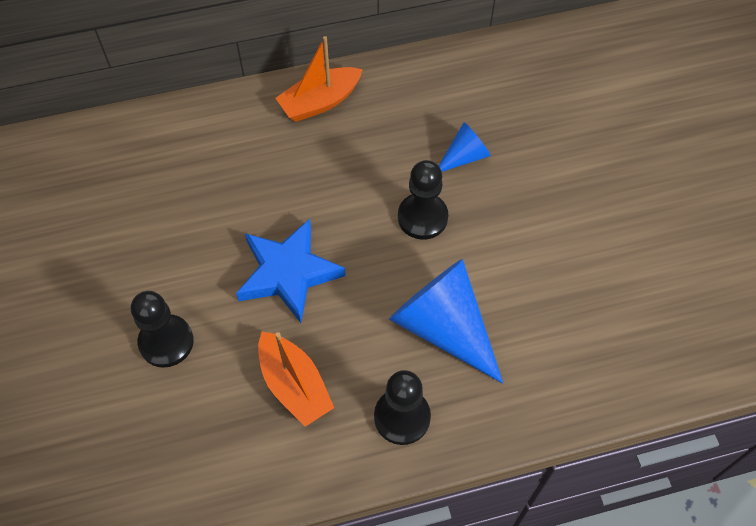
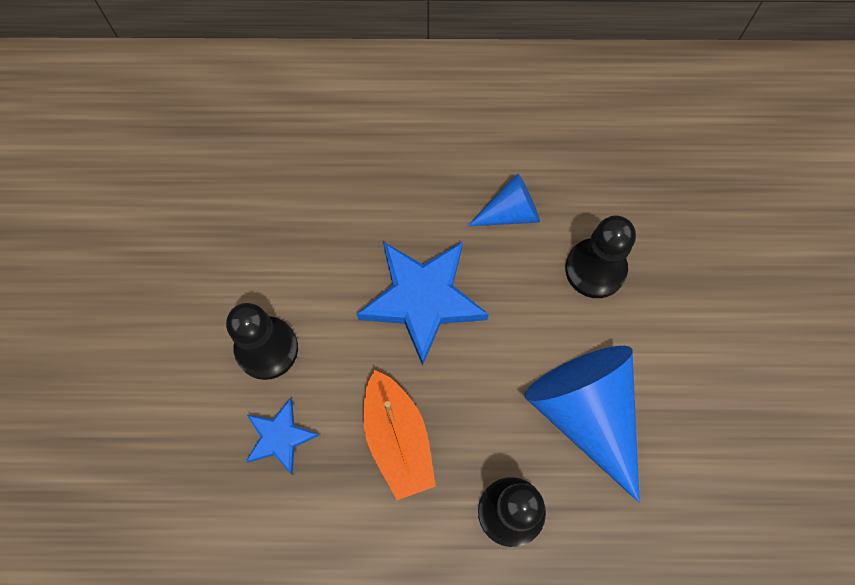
camera: 15 degrees right, 10 degrees up
(194, 408) = (280, 437): none -> blue star
(320, 102) = (509, 92): orange boat -> none
(464, 156) = (664, 203): blue cone -> blue cone (510, 212)

